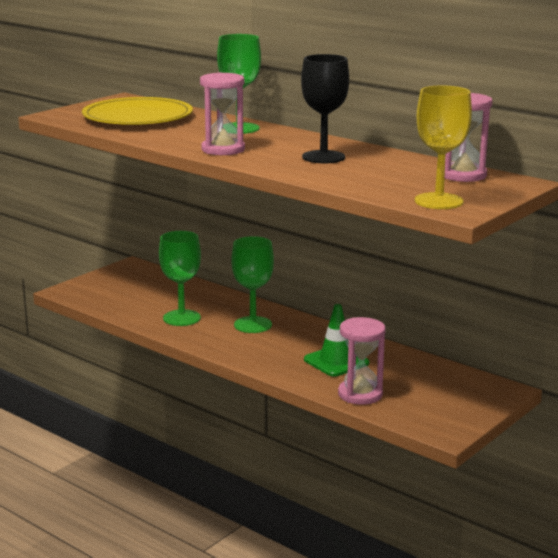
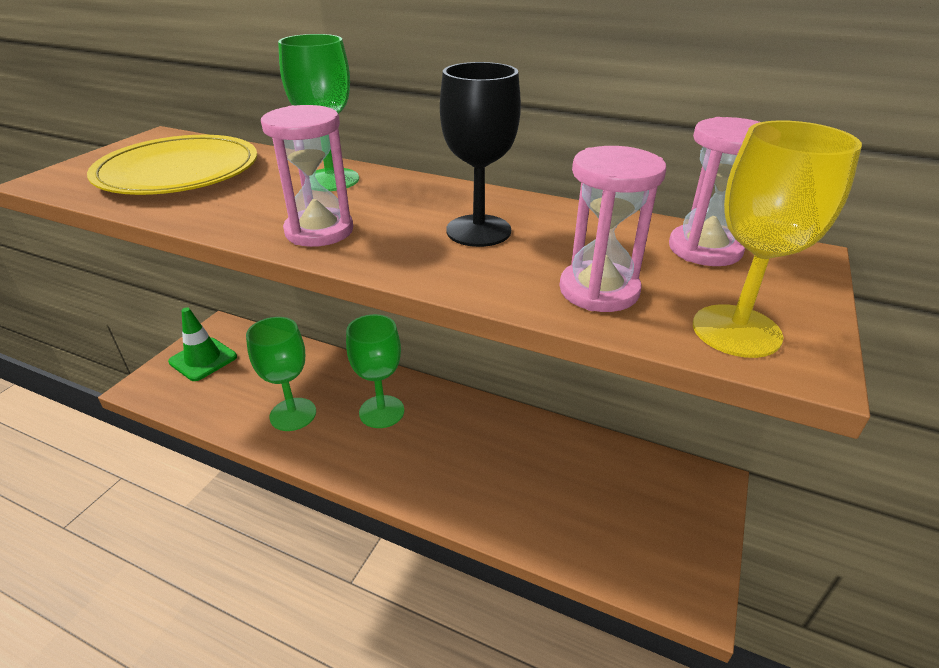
camera: 15 degrees left, 15 degrees up
(336, 361) = (501, 466): green traffic cone -> green traffic cone (203, 359)
(360, 394) = (554, 532): pink hourglass -> pink hourglass (599, 290)

